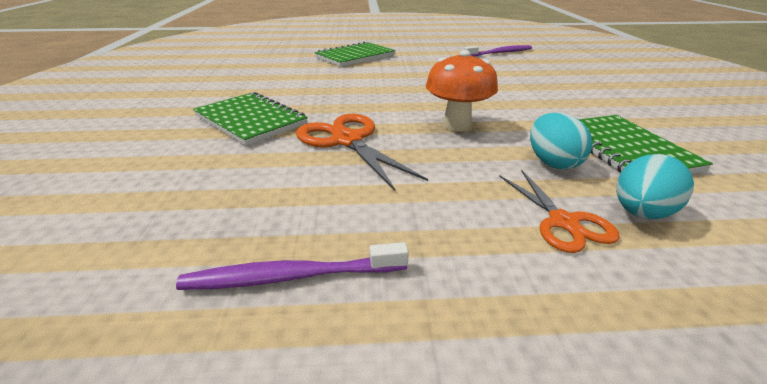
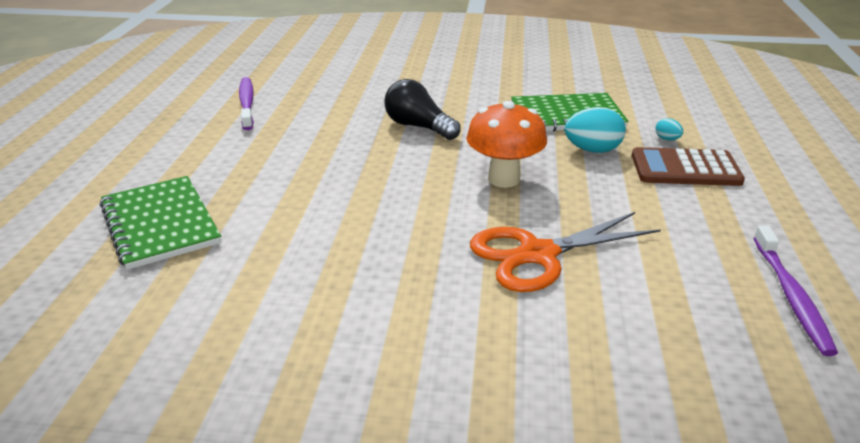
camera: 80 degrees left, 0 degrees up
(250, 120) = (454, 342): green notebook -> none
(519, 93) = (418, 127): none -> black light bulb
(563, 222) = (685, 169): orange scissors -> brown calculator
(641, 213) = (667, 139): turquoise egg -> turquoise egg, size x0.49

